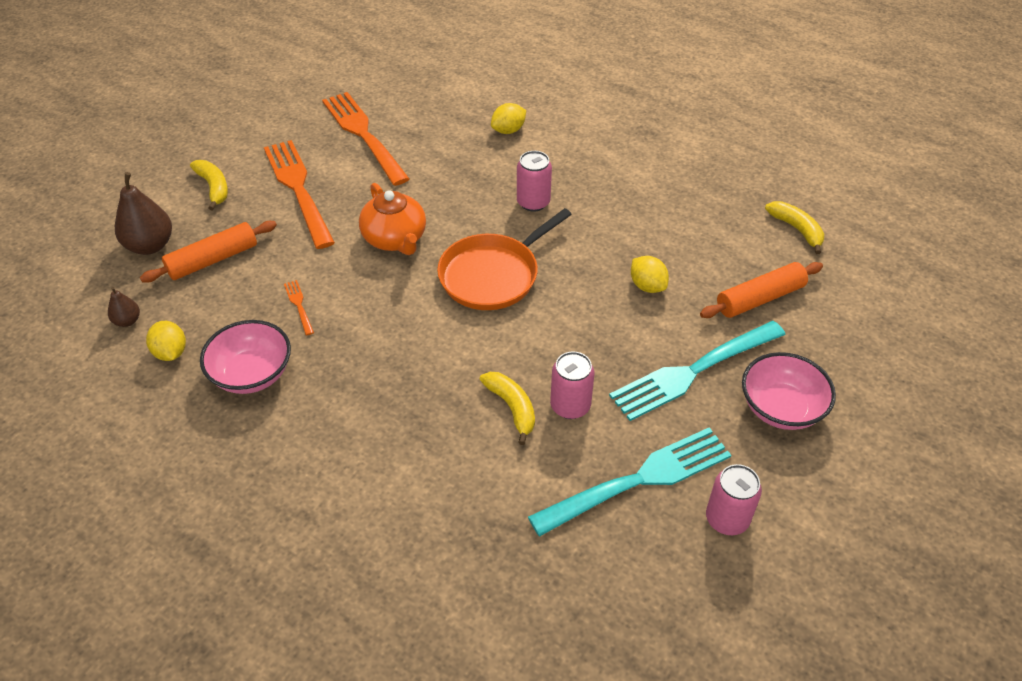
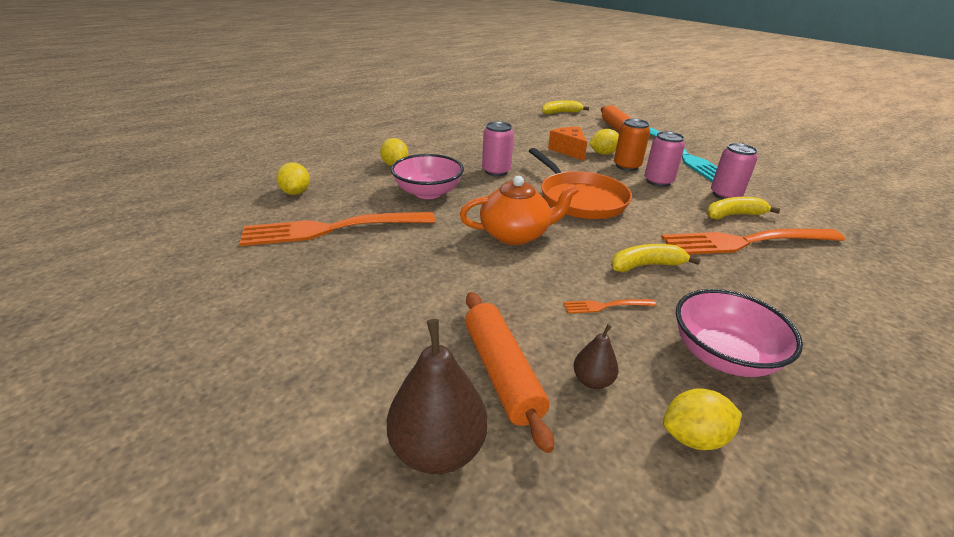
camera: 75 degrees left, 15 degrees down
(127, 321) = (623, 495): brown pear -> brown pear (592, 381)
(214, 187) = (338, 357): yellow banana -> yellow banana (646, 265)
(298, 189) = (396, 283): orange fork -> orange fork (746, 242)
(417, 94) = (296, 192): none -> yellow lemon
(614, 310) = (627, 166): none -> orange can
(637, 253) = (568, 150): none -> orange cheese
(638, 480) = (787, 186): turquoise fork -> none
(727, 519) = (805, 169): pink can -> pink can (658, 181)
(781, 408) = (711, 142): pink bowl -> pink bowl (428, 192)

